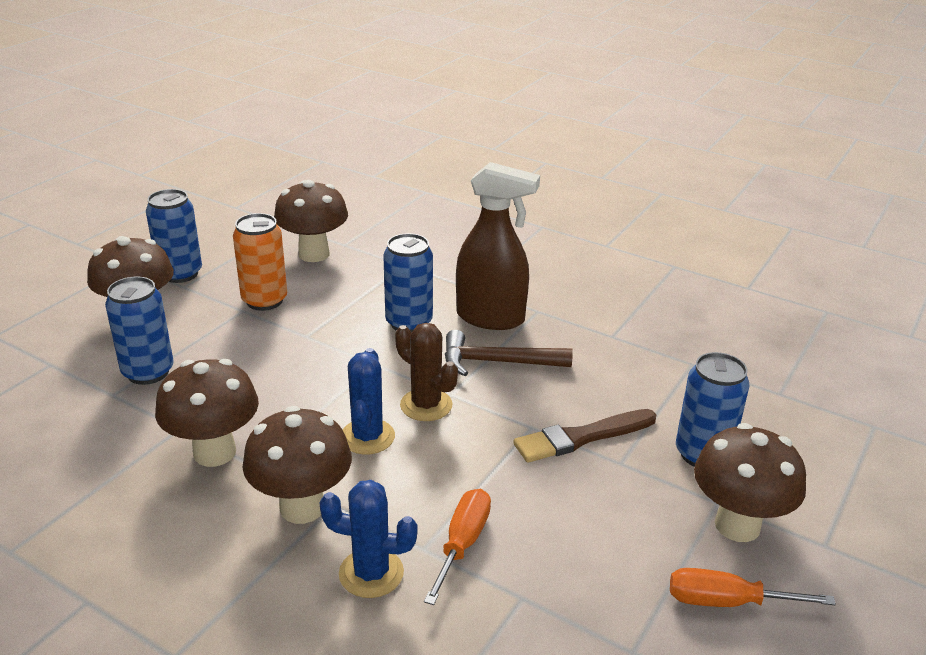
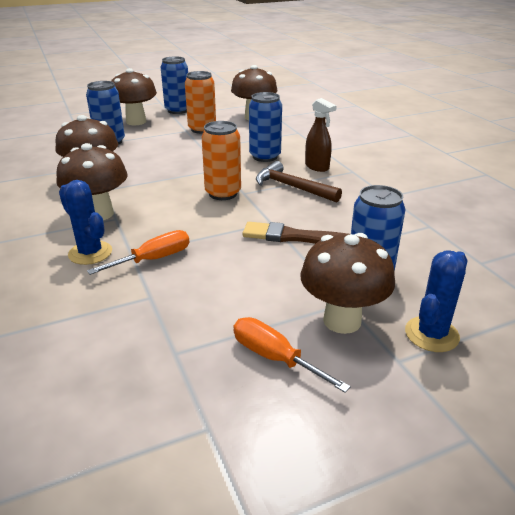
camera: 35 degrees right, 0 degrees up
(367, 437) = (172, 197): blue cactus -> blue cactus (431, 334)
(426, 405) = (223, 193): brown cactus -> orange can
(491, 318) = (317, 167): brown spray bottle -> brown spray bottle, size x0.59

